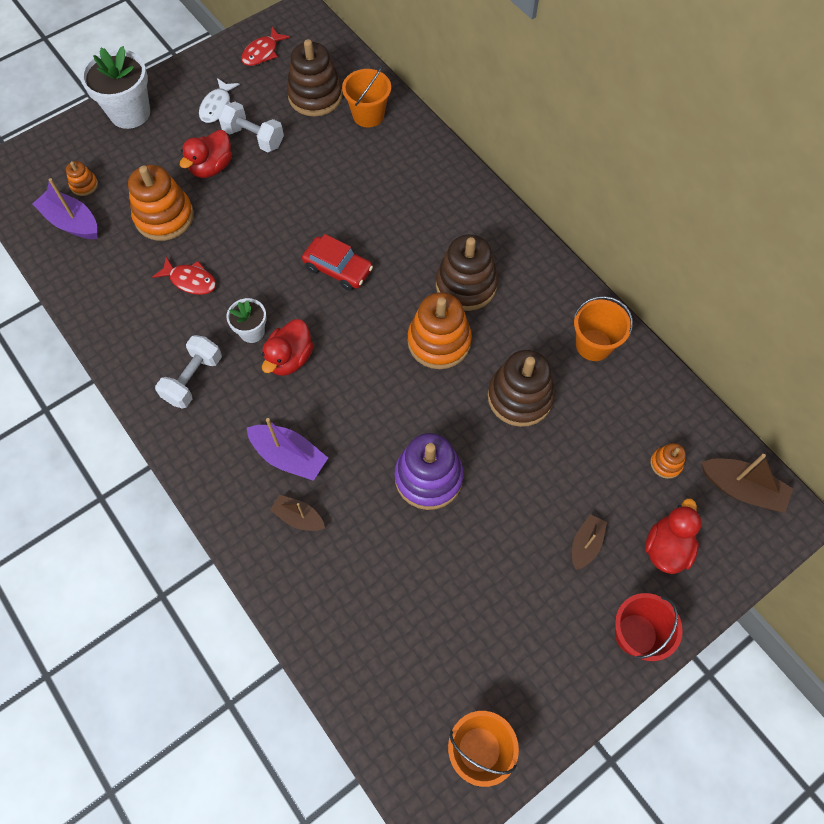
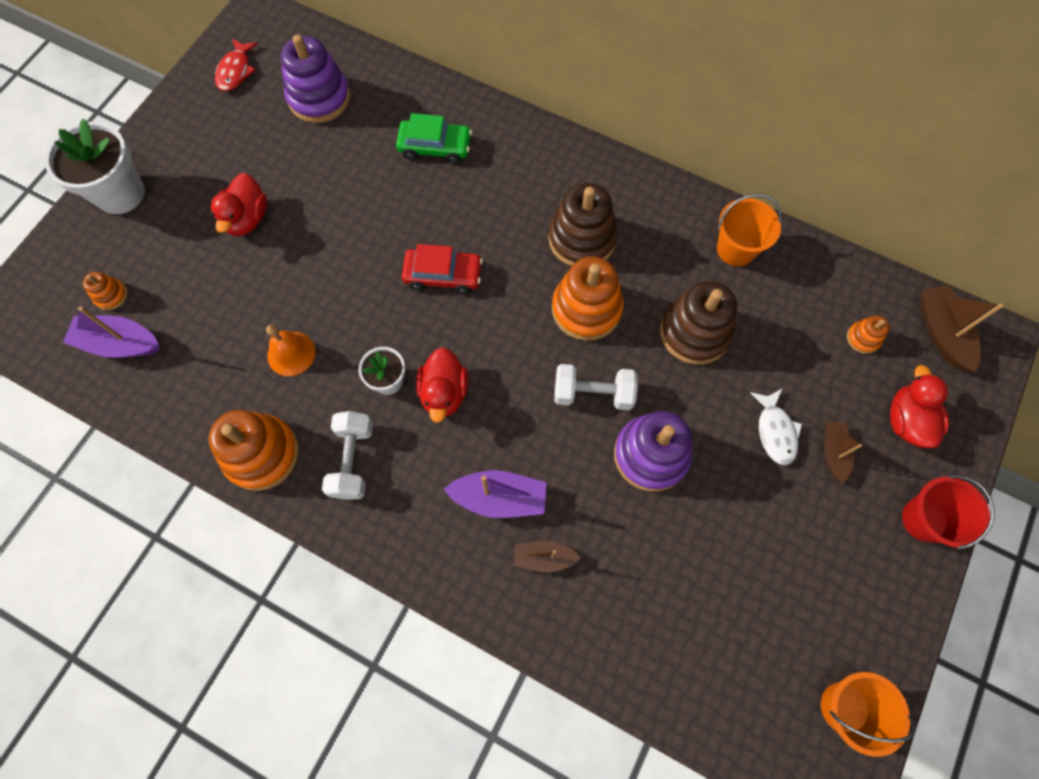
camera: 25 degrees left, 5 degrees up
(164, 217) = (223, 295): orange stacking toy -> orange stacking toy (262, 454)
(190, 280) = (291, 353): red fish -> orange bell
(217, 106) = (217, 149): white fish -> white fish (775, 431)
(254, 138) = (276, 168): white dumbbell -> white dumbbell (593, 393)
(315, 96) = (319, 98): brown stacking toy -> purple stacking toy
(368, 115) = (387, 98): orange bucket -> none
(386, 167) = (435, 147): none -> green car
(741, 489) = (941, 333): brown boat -> brown boat turned 105 degrees counterclockwise

